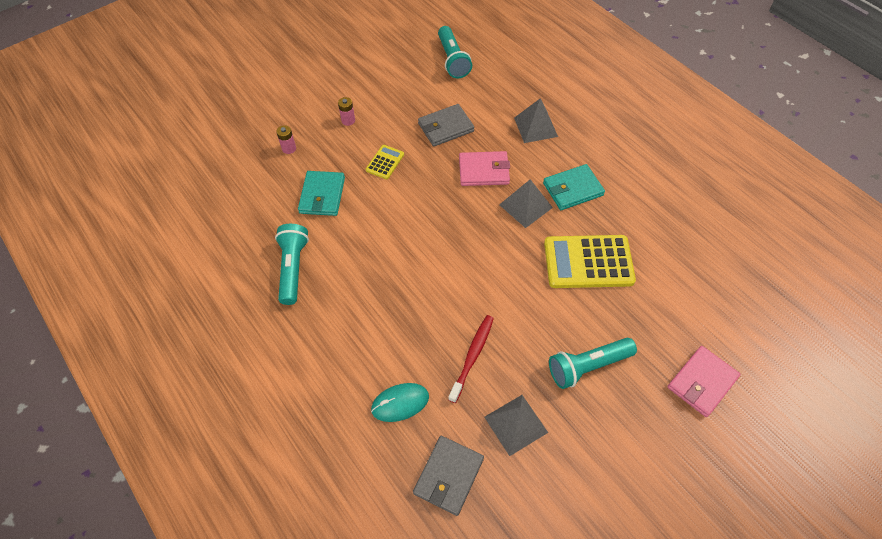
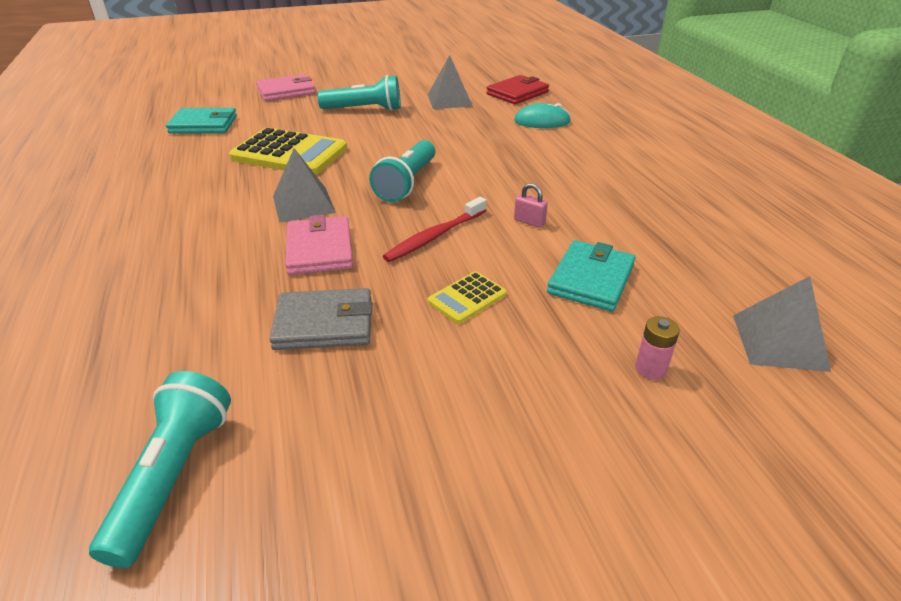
camera: 160 degrees left, 20 degrees down
(293, 268) = (643, 215): turquoise flashlight -> turquoise flashlight (406, 183)
(348, 120) = (509, 392): pink battery -> none
(369, 235) = (529, 222): none -> pink padlock
(448, 476) = (517, 93): grey wallet -> red wallet
(472, 356) = (461, 129): red toothbrush -> red toothbrush (434, 236)
(484, 171) = (320, 249): pink wallet -> pink wallet turned 60 degrees clockwise
(536, 127) = (178, 283): grey pyramid -> grey pyramid (779, 342)
(572, 189) = (227, 205): turquoise wallet -> turquoise wallet (203, 125)

